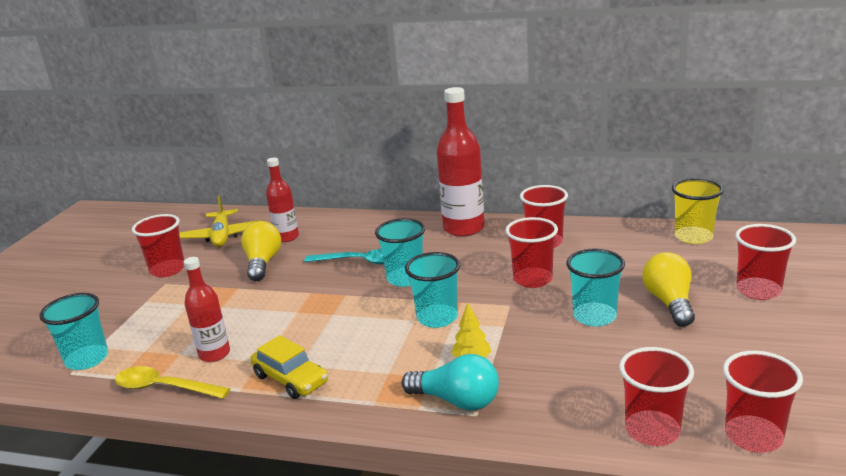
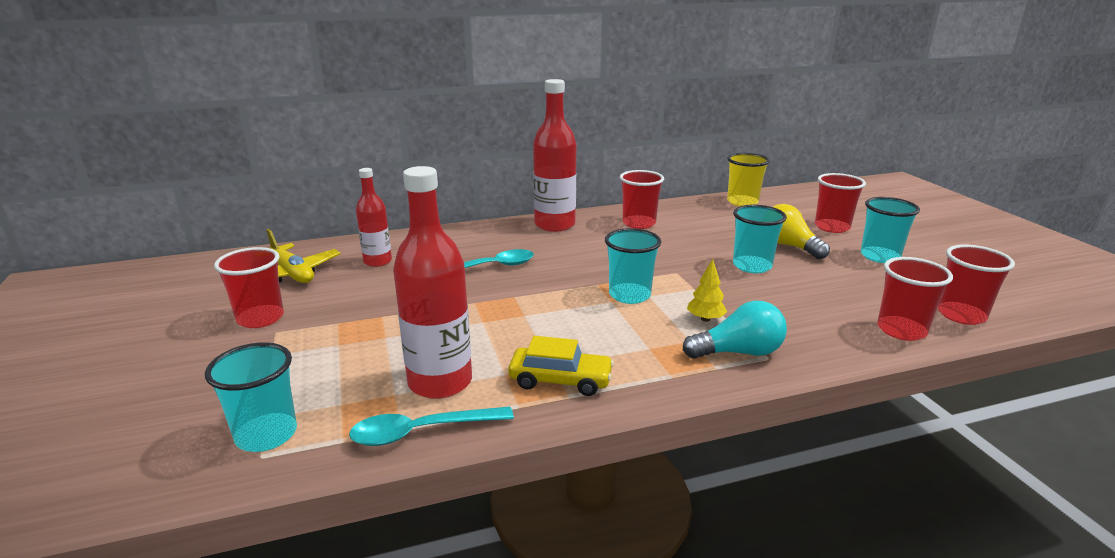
camera: 35 degrees left, 0 degrees up
(164, 388) = (421, 432): yellow spoon -> turquoise spoon
(214, 354) = (440, 382): red bottle -> red bottle, size x1.66
(263, 263) = (381, 288): yellow light bulb -> none
(405, 278) = (555, 272): turquoise cup -> turquoise cup (879, 256)
(532, 279) = (668, 250): red cup -> none

